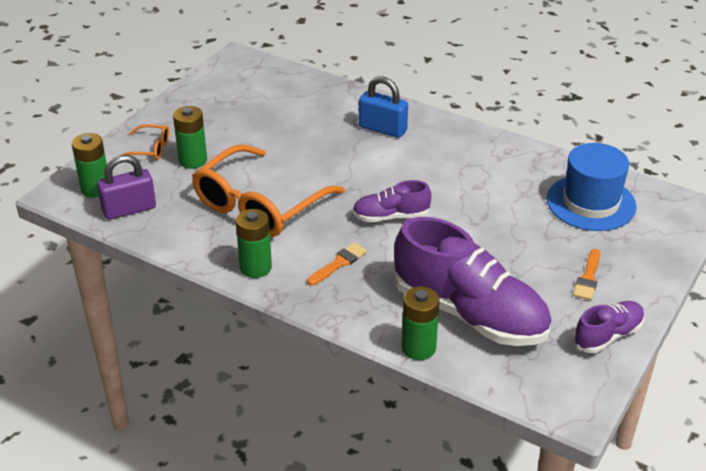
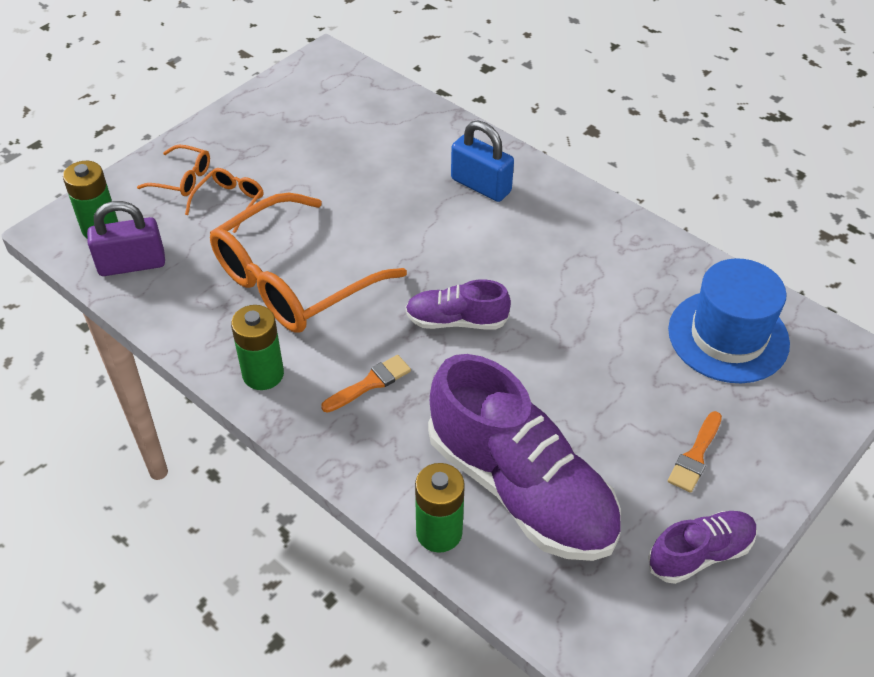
camera: 10 degrees right, 10 degrees up
(193, 160) = (230, 202): green battery -> orange glasses

